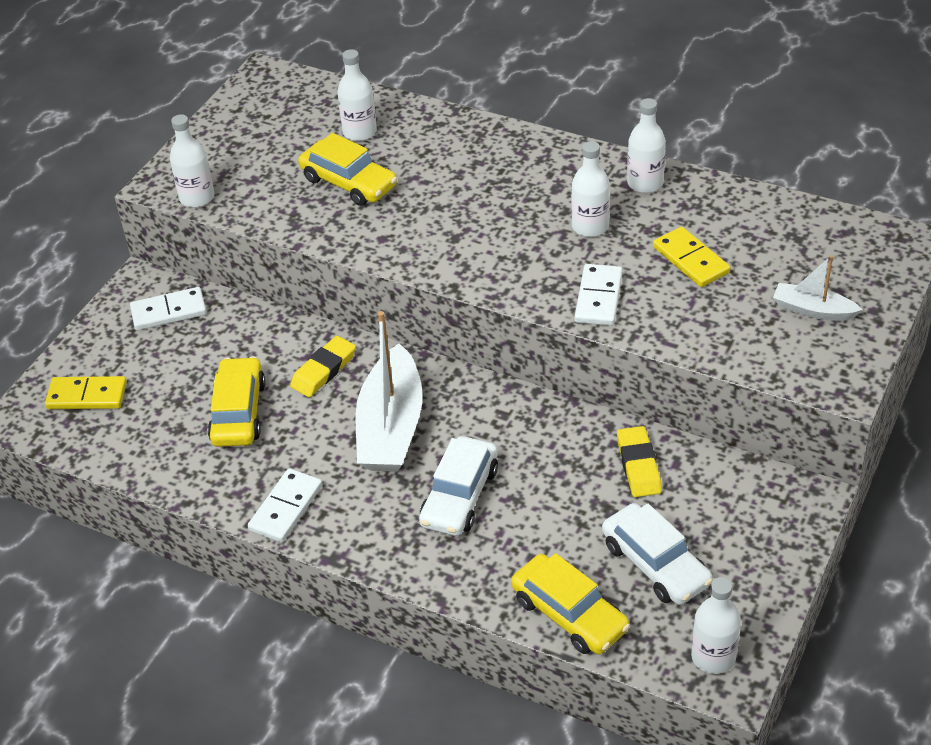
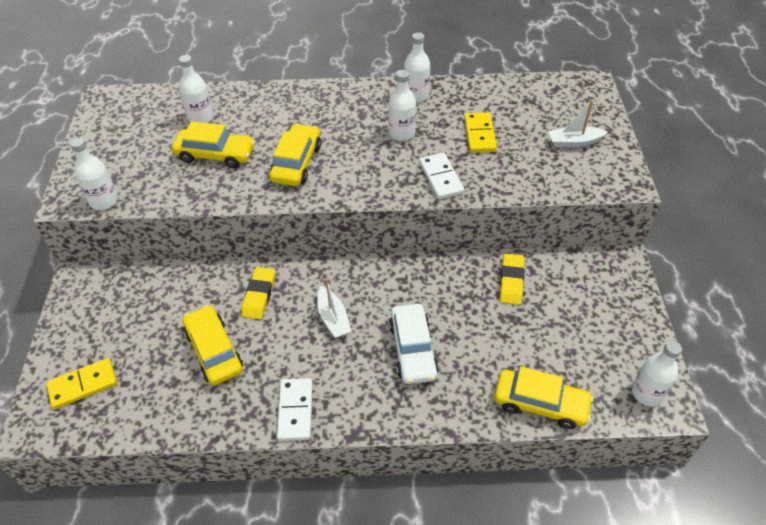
camera: 30 degrees left, 5 degrees up
(169, 312) = (113, 294): white domino -> none
(391, 427) = (333, 318): white boat -> white boat, size x0.52
(436, 222) = (297, 163): none -> yellow car
(638, 465) = (511, 281): yellow eraser -> yellow eraser turned 45 degrees clockwise
(655, 564) = (568, 344): white car -> none
(691, 260) = (480, 134): yellow domino -> yellow domino turned 60 degrees clockwise

